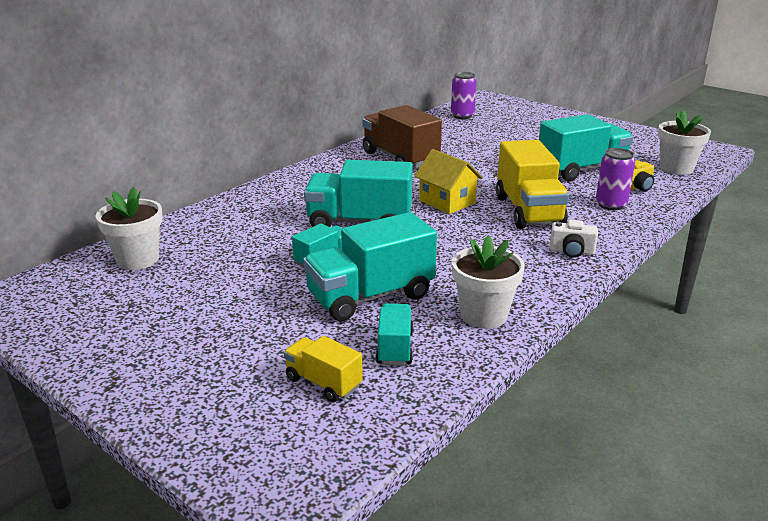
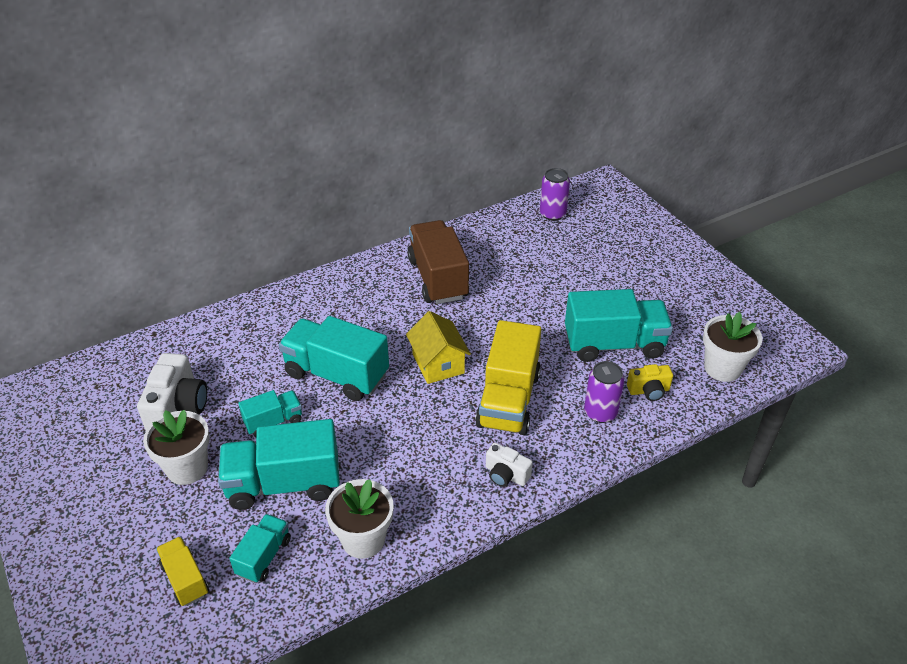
camera: 20 degrees right, 15 degrees up
(138, 259) = (124, 376): white flower pot -> white flower pot (187, 468)
(215, 269) = (178, 408): none -> white camera

